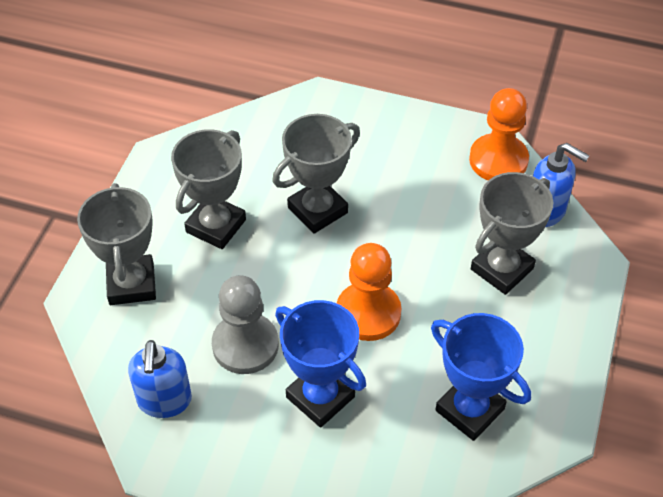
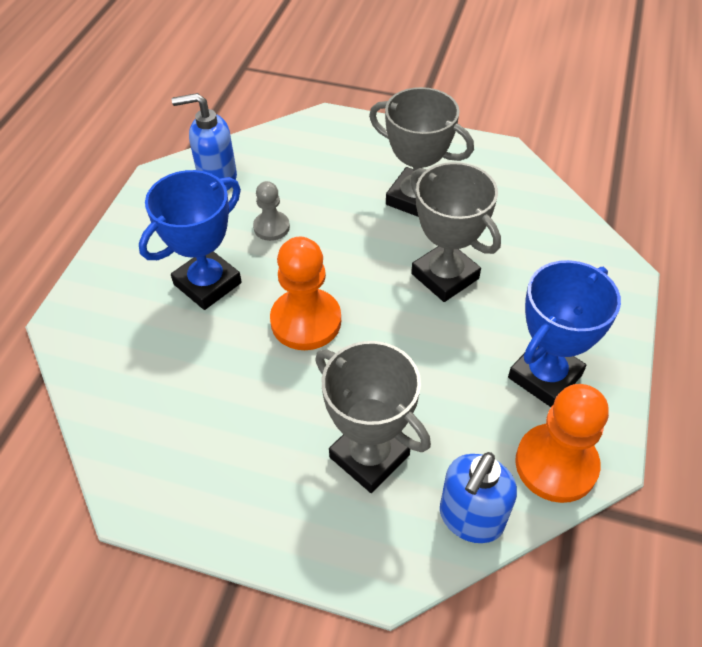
camera: 90 degrees right, 0 degrees up
(131, 284) = (342, 148): grey trophy -> none
(245, 345) = (271, 227): grey pawn -> grey pawn, size x0.56
(469, 410) = (175, 411): blue trophy -> blue trophy (545, 376)

